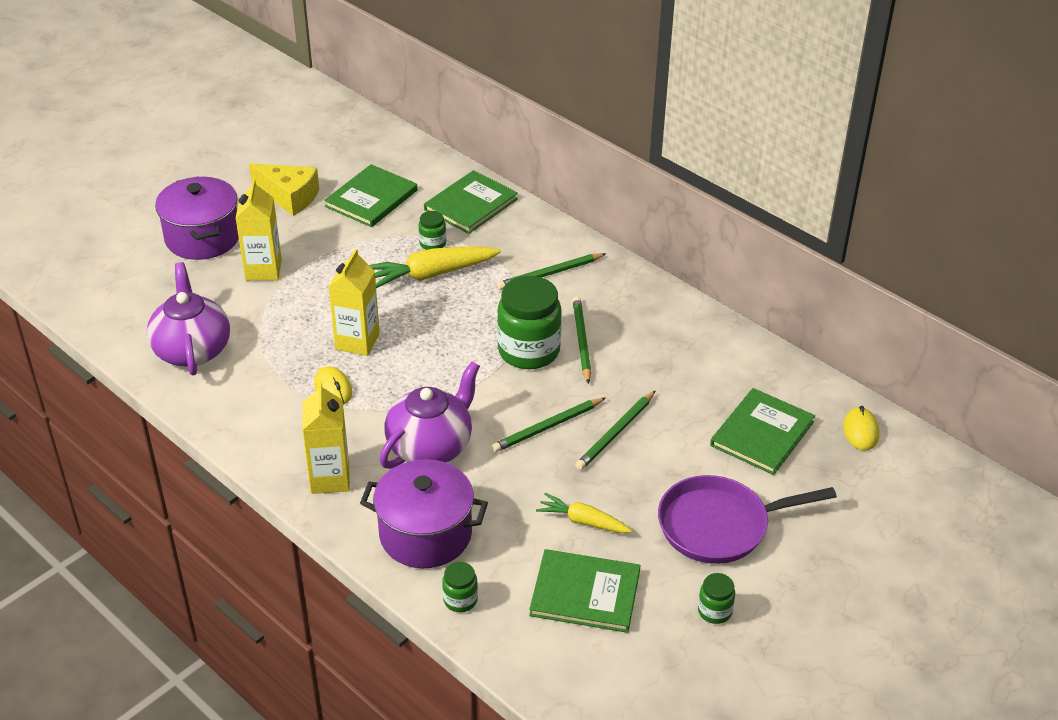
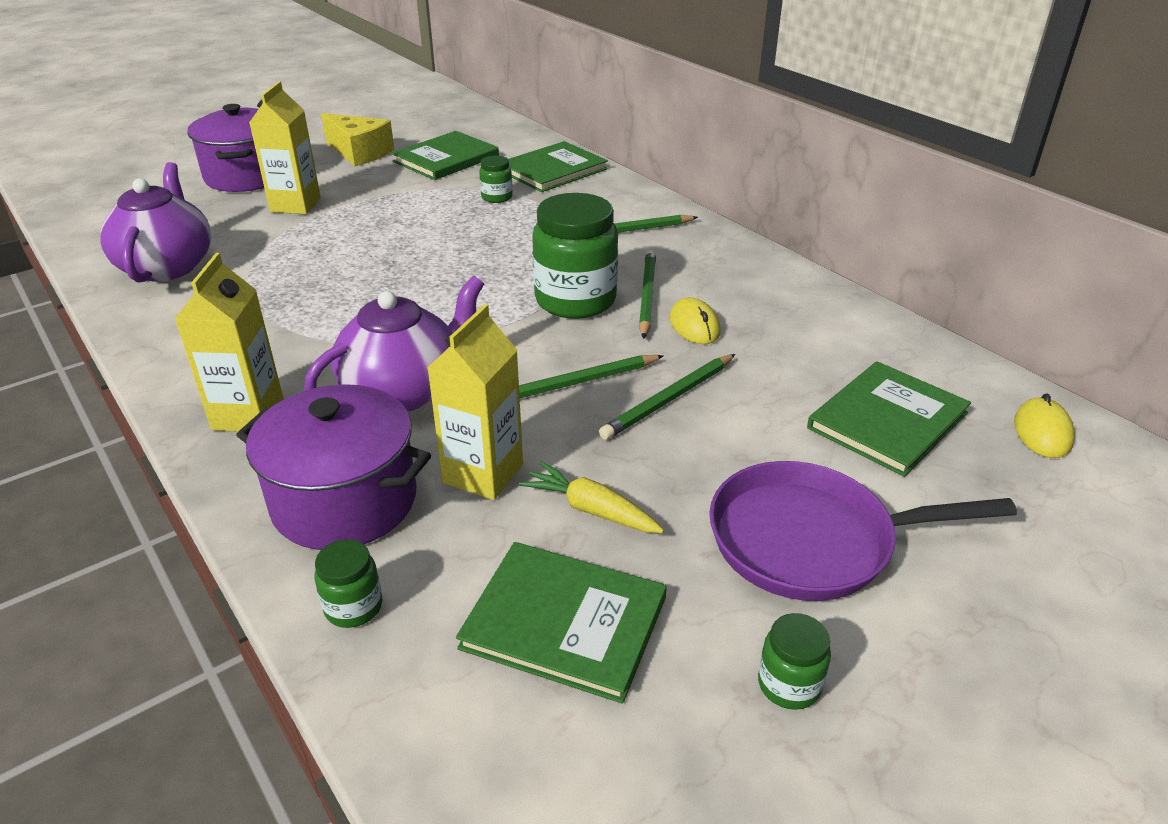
camera: 10 degrees right, 5 degrees down
(333, 388) = (310, 317): yellow mouse -> yellow mouse (694, 325)
(357, 341) = (366, 274): yellow carton -> yellow carton (483, 474)
(430, 275) = (482, 222): yellow carrot -> none

